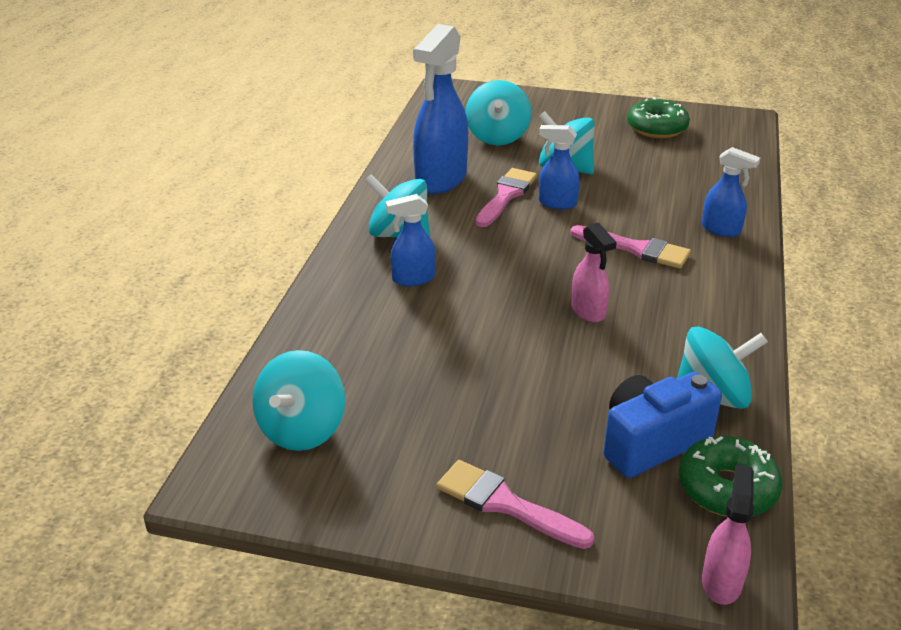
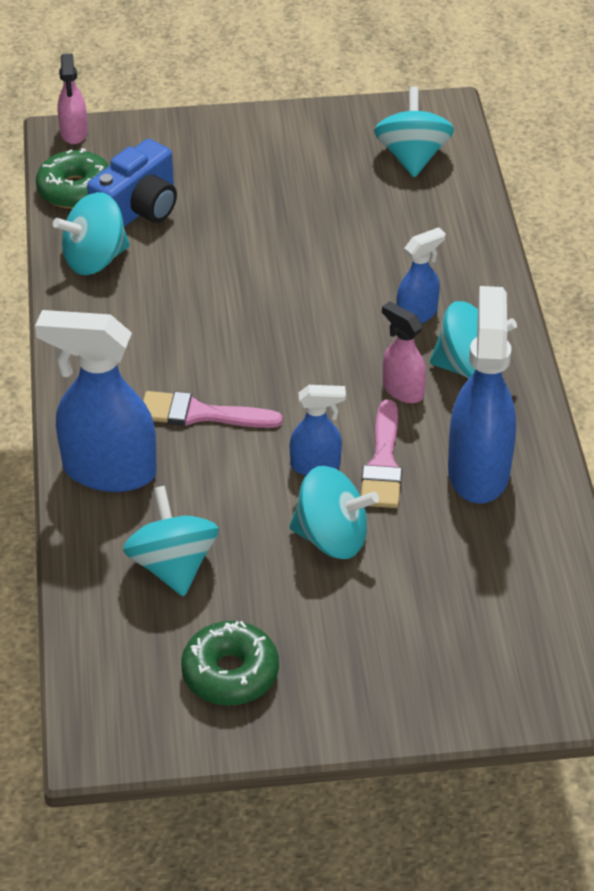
camera: 160 degrees right, 10 degrees up
(497, 136) = (454, 584): turquoise spinning top -> turquoise spinning top (173, 566)
(505, 504) = (233, 144): pink brush -> none
(588, 311) = (227, 319): pink spray bottle -> pink spray bottle (402, 390)
(721, 229) = (108, 471): blue spray bottle -> blue spray bottle, size x1.91

